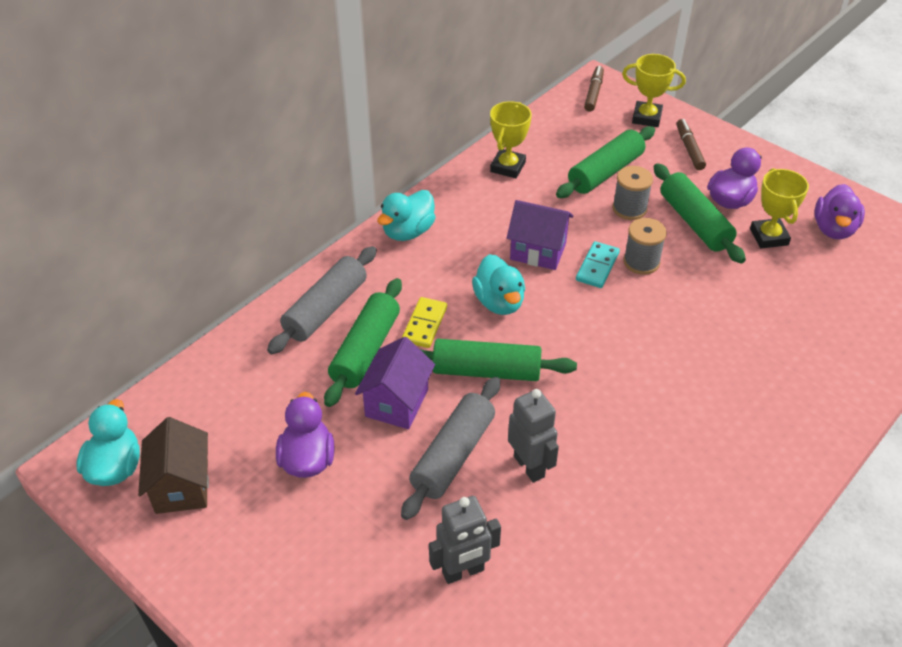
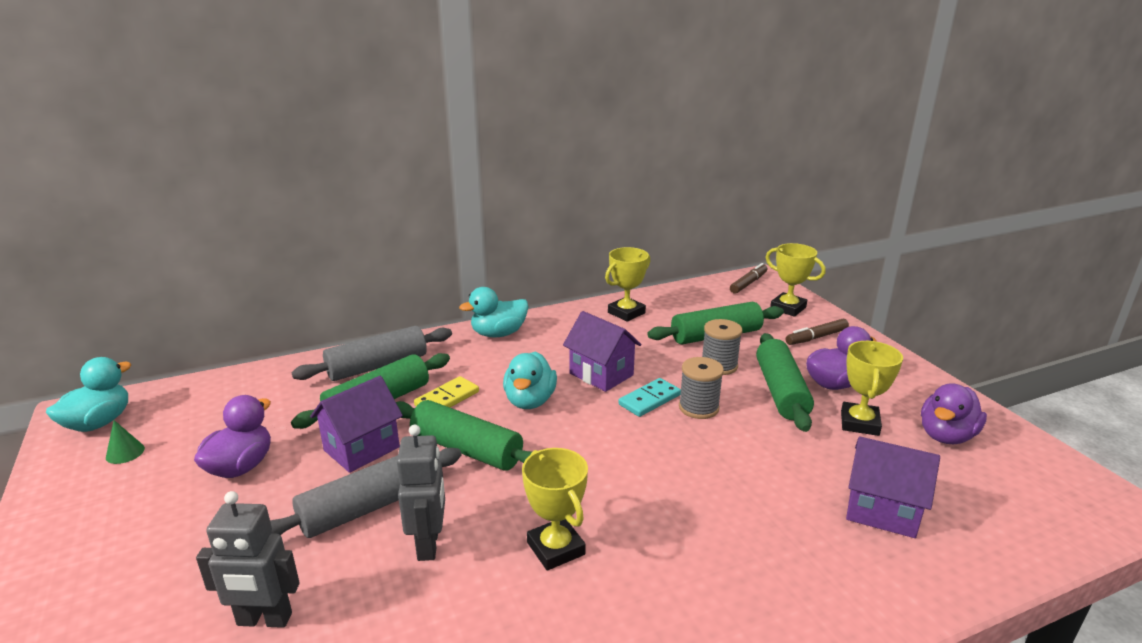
camera: 25 degrees right, 20 degrees down
(182, 486) = (125, 452): brown house -> green cone
(623, 433) = (556, 548): none -> yellow trophy
(689, 149) = (816, 337): brown marker -> brown marker turned 135 degrees counterclockwise
(822, 316) = (882, 511): none -> purple house

